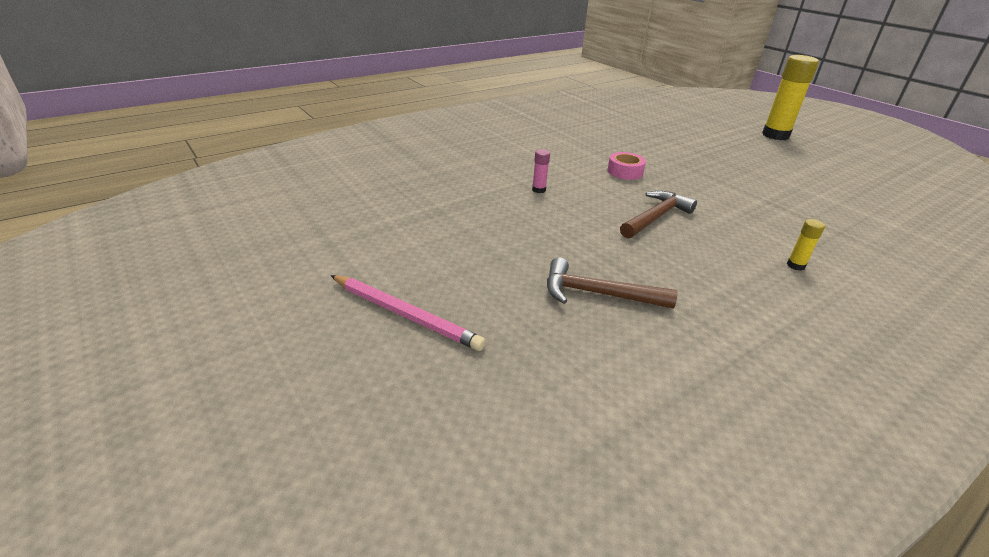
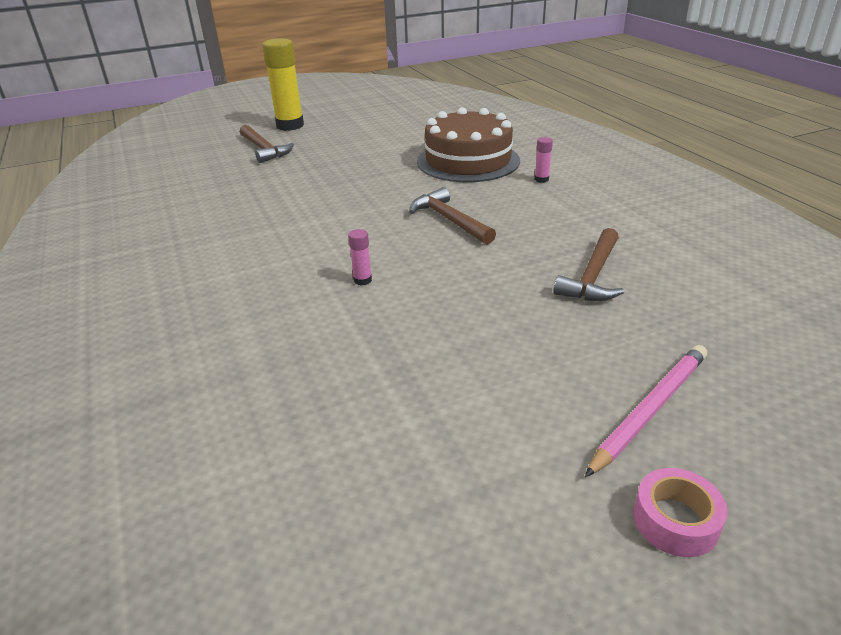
camera: 75 degrees left, 0 degrees up
(625, 172) = (337, 217): pink tape -> pink tape (675, 521)
(716, 133) = (264, 150): none -> brown hammer
(795, 265) = (541, 179): yellow glue stick -> pink glue stick
(796, 220) = (468, 161): none -> brown cake

